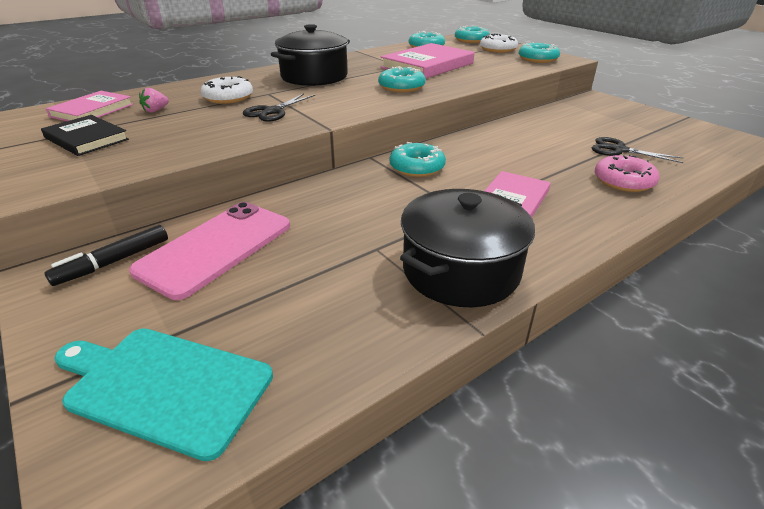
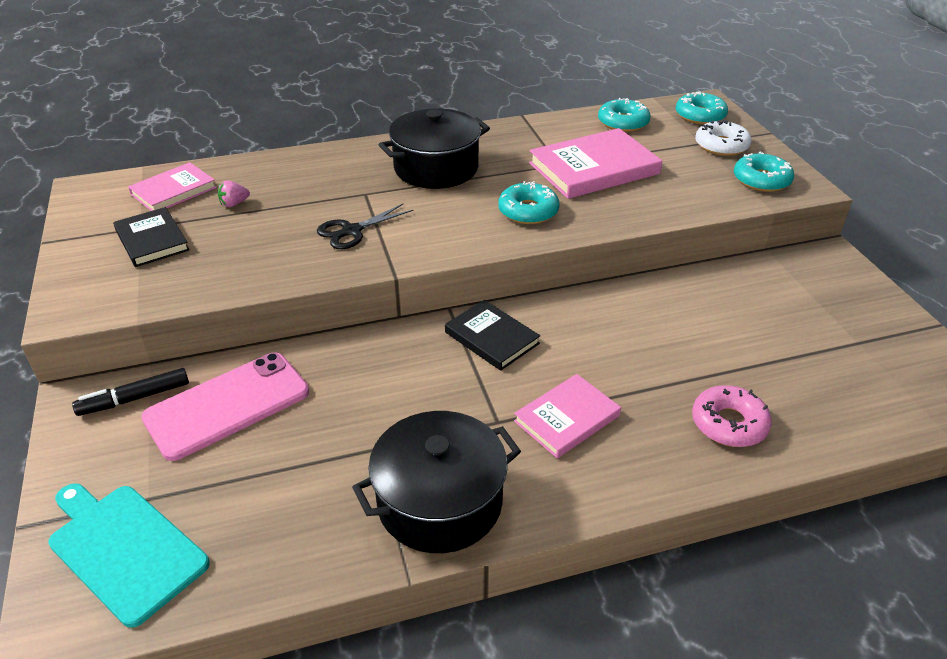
camera: 20 degrees right, 5 degrees up
(228, 97) = (318, 194): white donut -> none
(417, 167) = (491, 338): turquoise donut -> black book
(619, 150) = (772, 368): black scissors -> none

